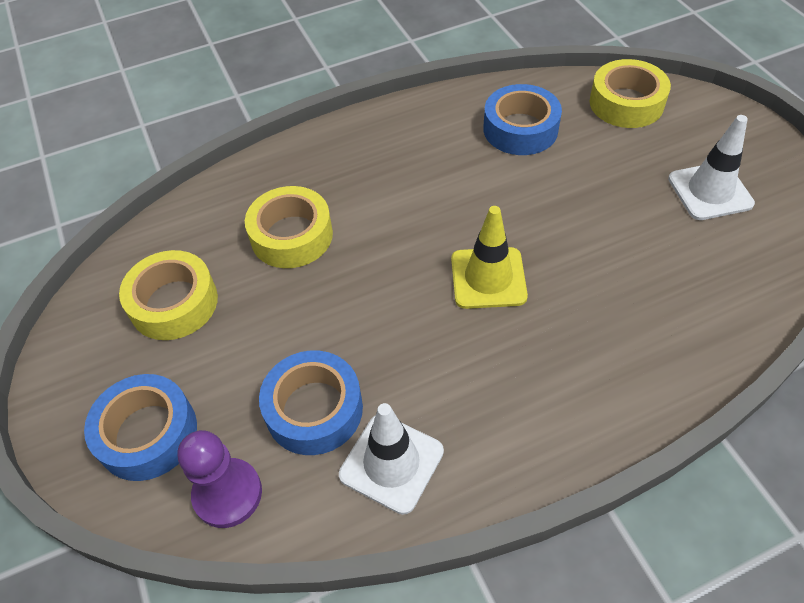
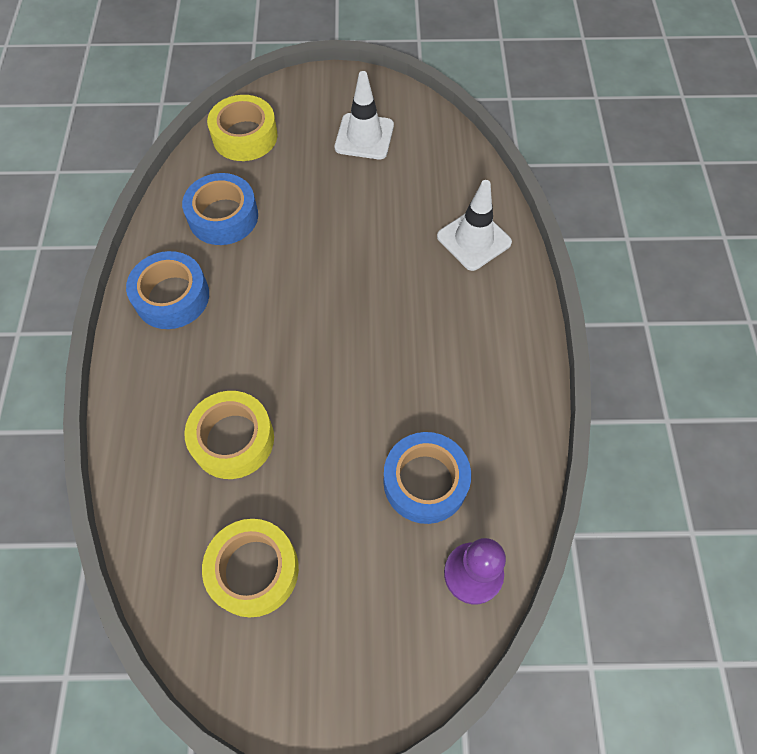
camera: 70 degrees left, 10 degrees up
(147, 433) = (388, 629): blue tape -> blue tape (172, 297)
(391, 463) = (495, 442): white traffic cone -> white traffic cone (474, 239)
(488, 278) = (364, 309): yellow traffic cone -> none

